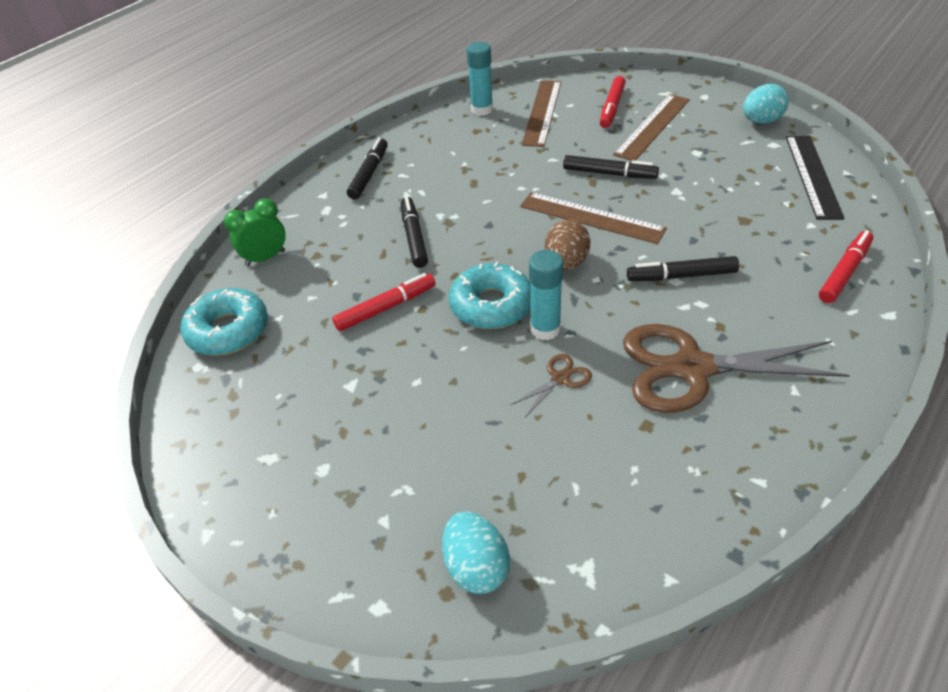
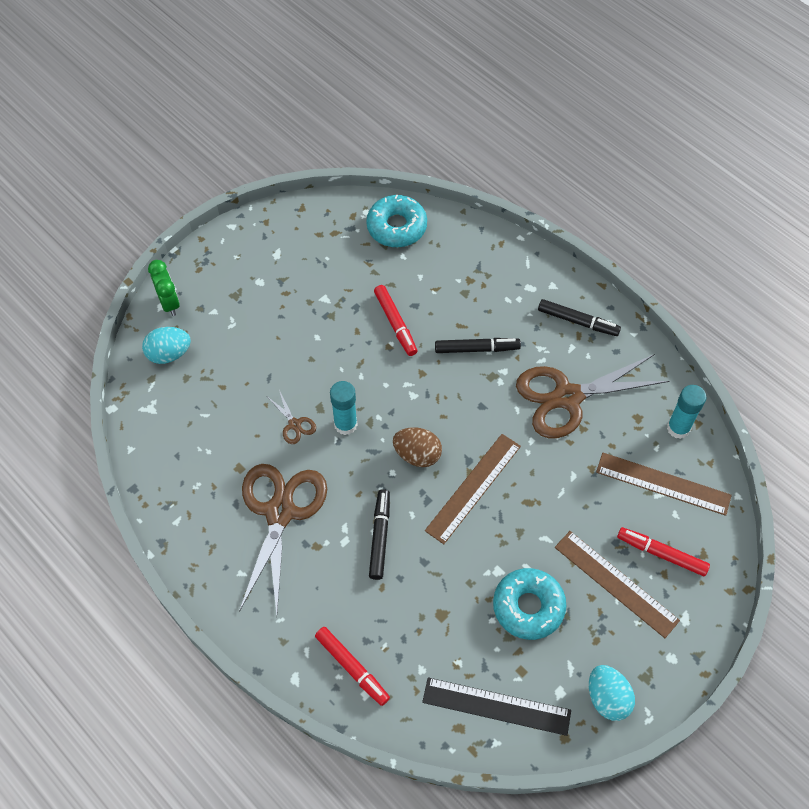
camera: 95 degrees right, 15 degrees up
(265, 258) = (473, 246): green clock -> green clock (169, 303)
(464, 171) = (567, 397): none -> brown scissors
(491, 305) = (380, 393): turquoise donut -> turquoise donut (528, 607)
(609, 174) = (538, 520): black marker -> none

